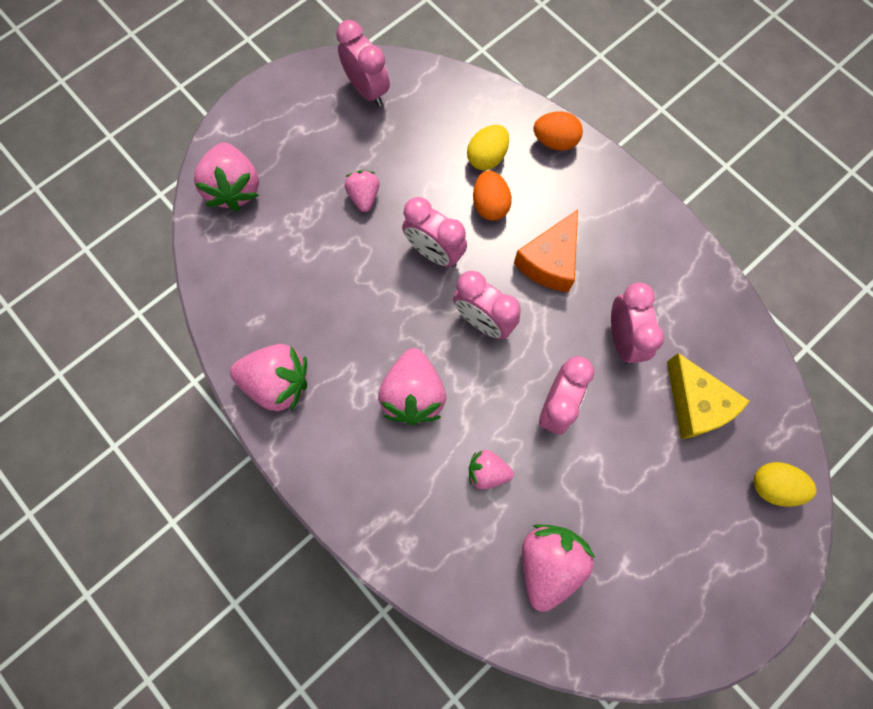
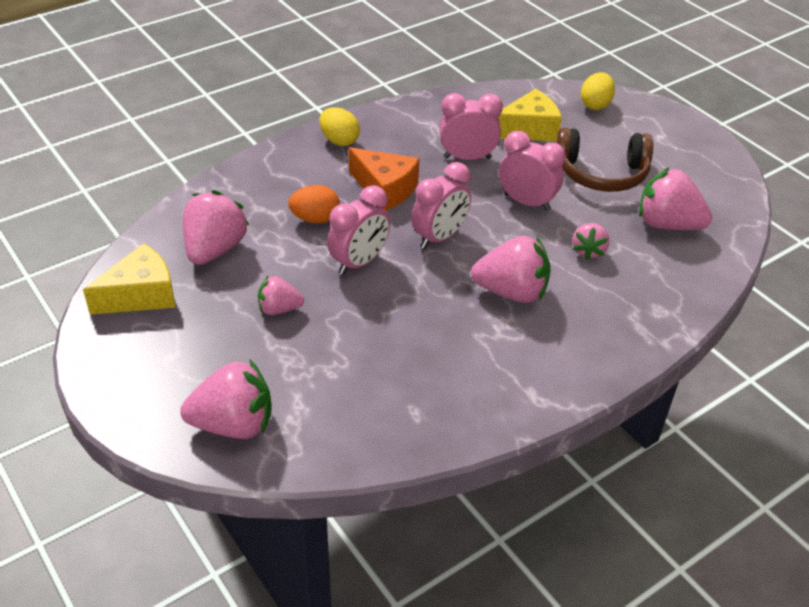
camera: 85 degrees left, 30 degrees down
(277, 383) = (492, 397): pink strawberry -> pink strawberry (215, 249)
(367, 90) = (141, 295): pink clock -> yellow cheese
(487, 157) = (260, 215): yellow egg -> yellow egg (339, 140)
(555, 141) = (257, 170): orange egg -> none
(628, 490) = (601, 173): none -> brown headphones

